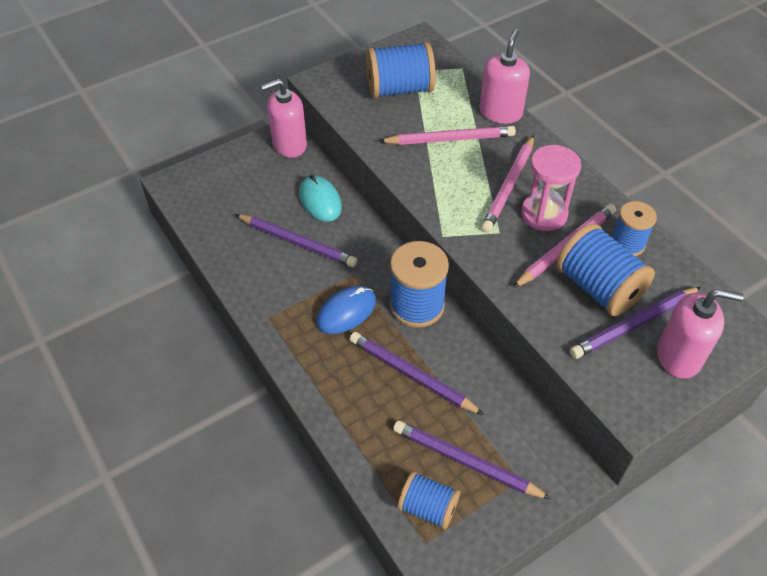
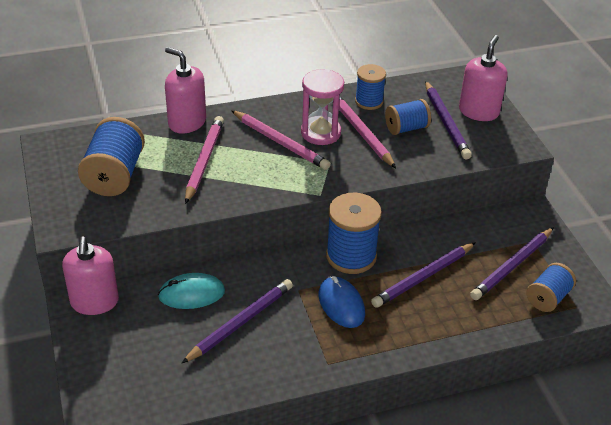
camera: 75 degrees left, 10 degrees down
(598, 287) = (406, 128): blue spool -> blue spool, size x0.62

